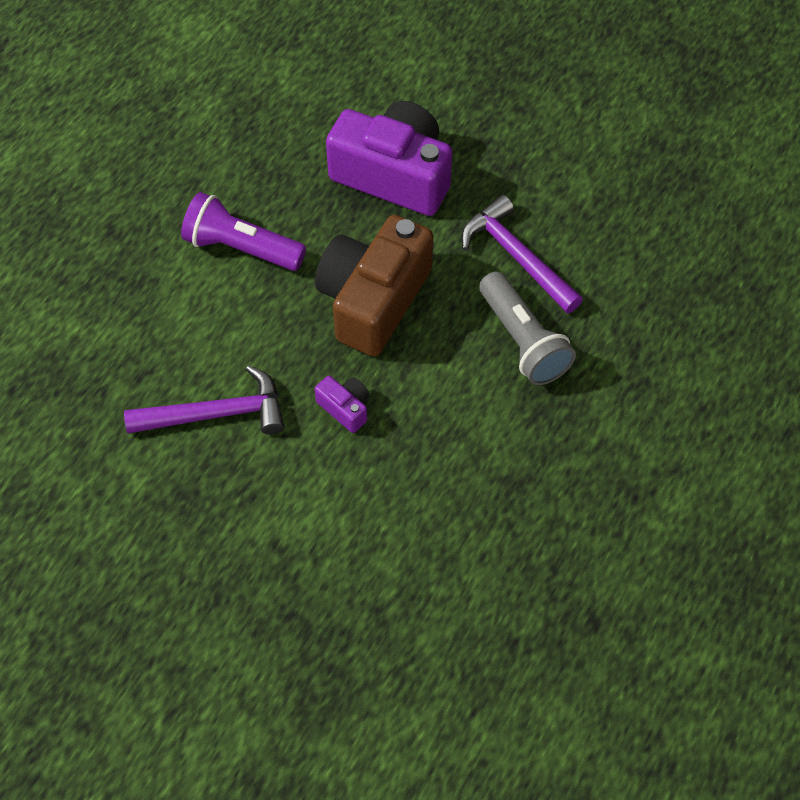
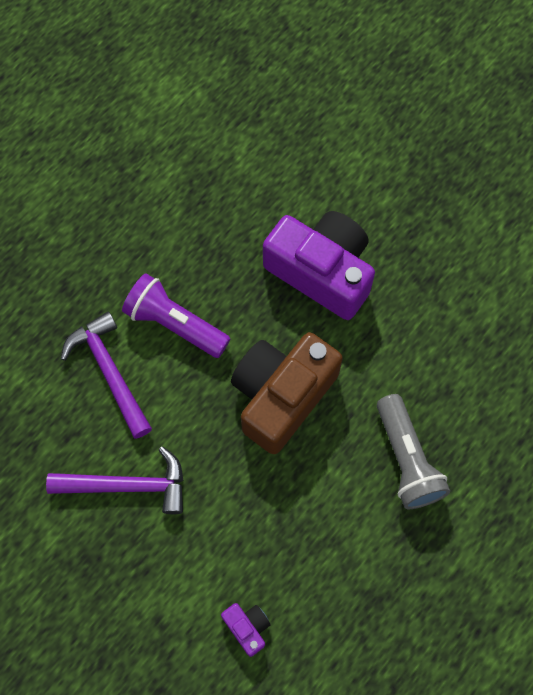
camera: 10 degrees right, 10 degrees up
(345, 408) = (239, 499): purple camera -> purple camera (247, 627)
(517, 257) = (417, 373): purple hammer -> purple hammer (110, 372)

